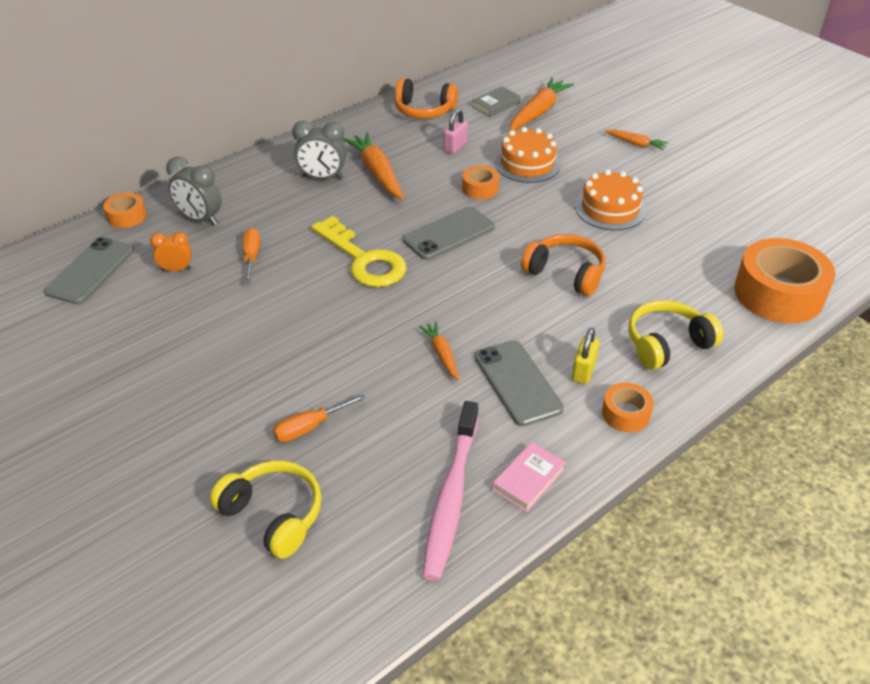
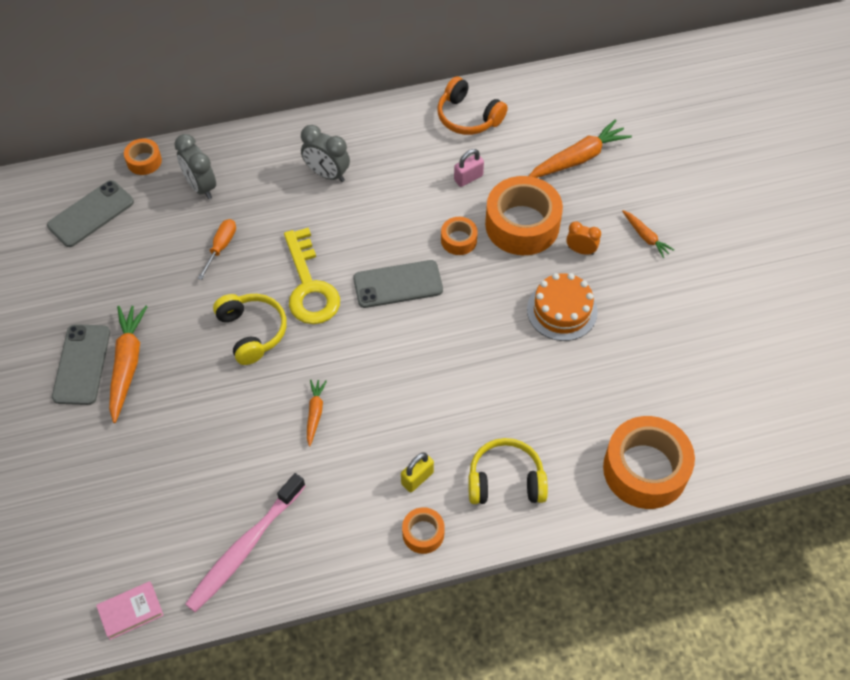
camera: 25 degrees right, 15 degrees up
(176, 269) = (156, 238): orange clock -> orange clock (581, 250)
(273, 515) = (114, 507): yellow headphones -> yellow headphones (252, 332)
(310, 427) = (178, 441): orange screwdriver -> none
(377, 173) = (378, 185): orange carrot -> orange carrot (127, 364)
(495, 105) = (542, 133): grey book -> none
(517, 383) = (357, 467): grey phone -> grey phone (82, 364)
(527, 164) = (522, 225): orange cake -> orange tape
(528, 480) = (309, 559): pink book -> pink book (131, 611)
(565, 273) = (471, 370): orange headphones -> none

